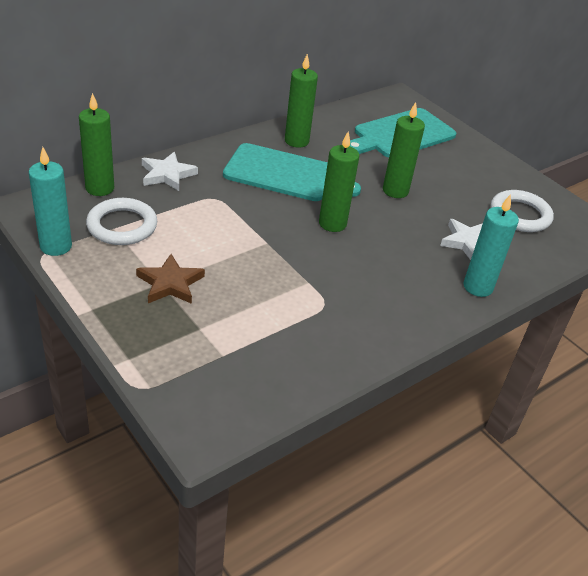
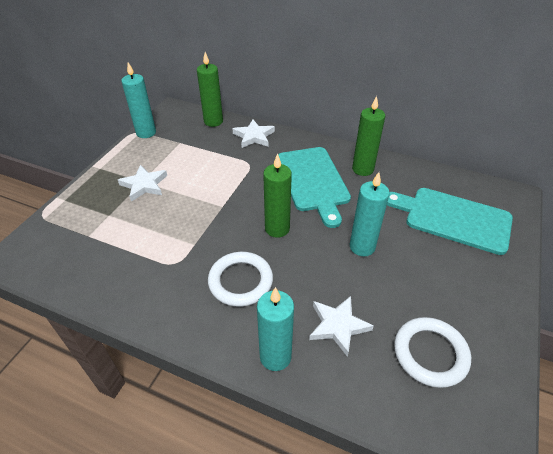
camera: 65 degrees right, 5 degrees up
(122, 226) = (185, 144): white ring -> white ring (240, 281)
(170, 283) = (144, 185): brown star -> white star
(395, 191) = (362, 247): green candle -> turquoise candle

